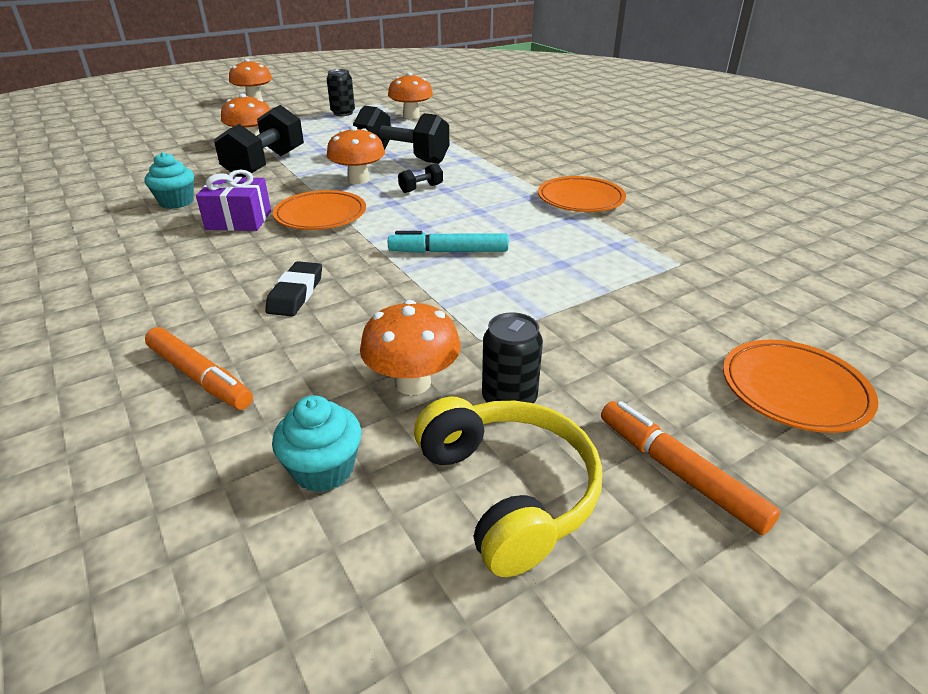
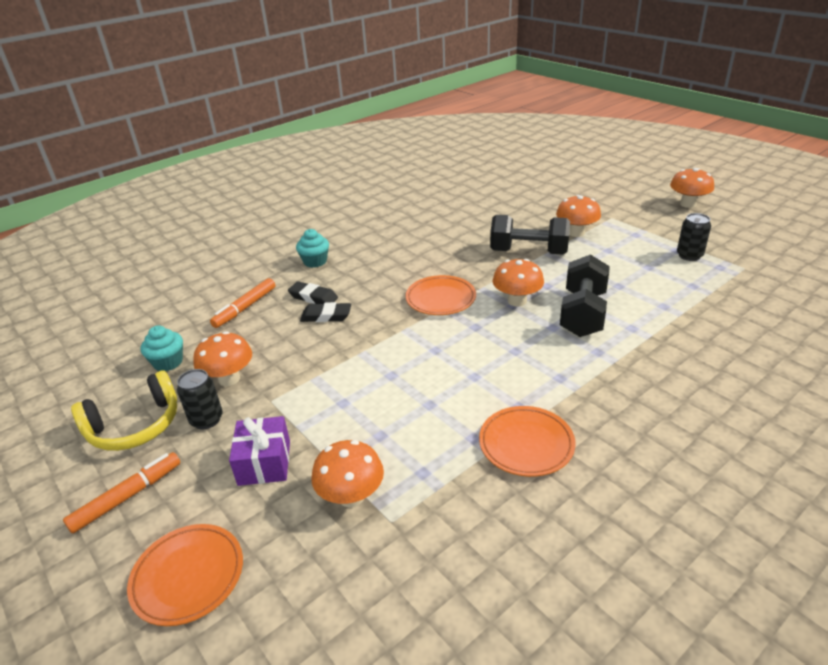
camera: 85 degrees right, 0 degrees up
(176, 202) = (446, 239): turquoise cupcake -> turquoise cupcake (315, 261)
(231, 305) = (313, 297): none -> black eraser
(239, 220) = (424, 269): purple gift -> purple gift (264, 462)
(411, 116) = (716, 297): orange mushroom -> orange mushroom (351, 496)
(421, 188) = (512, 336): black dumbbell -> none
(448, 251) = (392, 370): turquoise marker -> none

